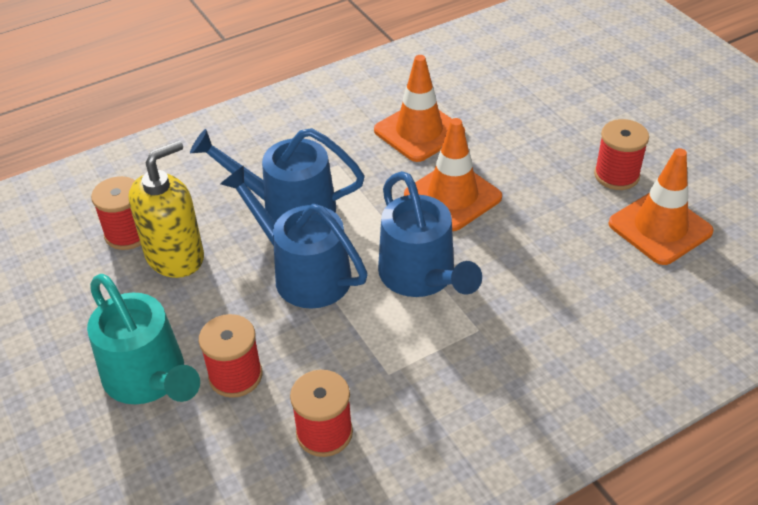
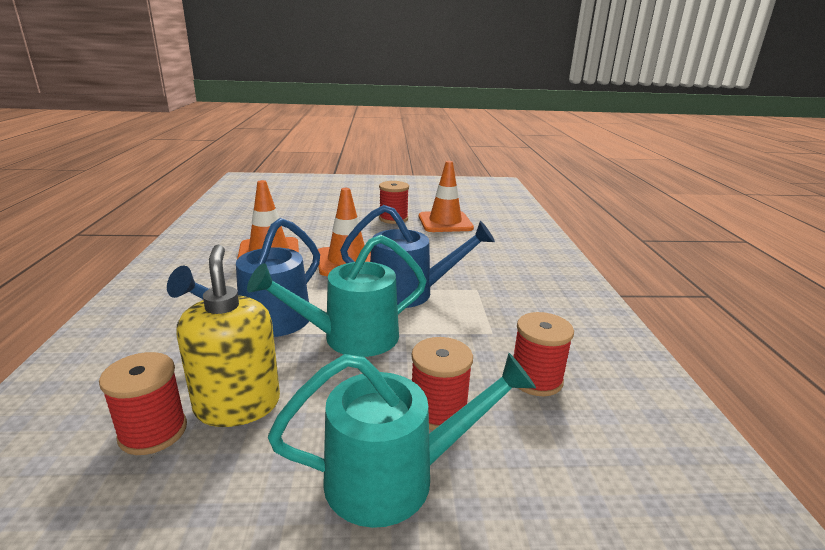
camera: 65 degrees left, 20 degrees down
(303, 273) = (350, 338): blue watering can -> turquoise watering can

